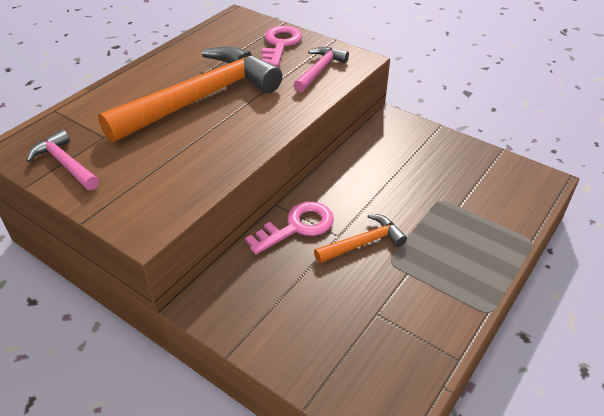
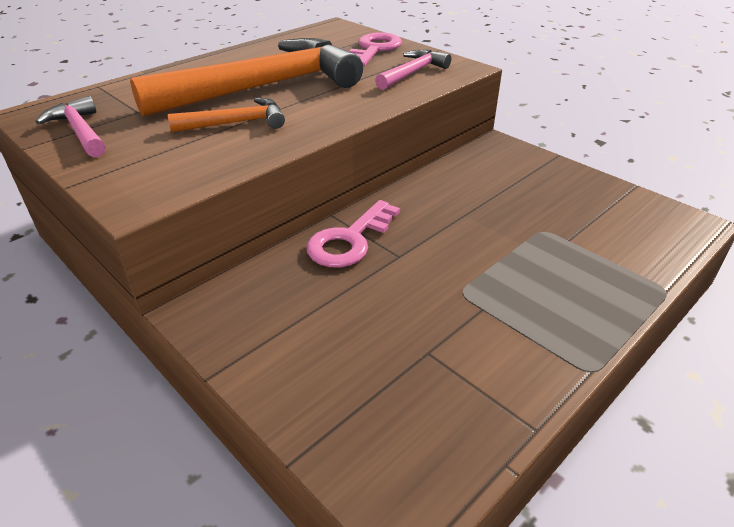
camera: 10 degrees right, 5 degrees down
(297, 227) = (350, 240): pink key -> pink key turned 150 degrees clockwise
(363, 243) = (430, 267): orange hammer -> orange hammer (236, 123)

